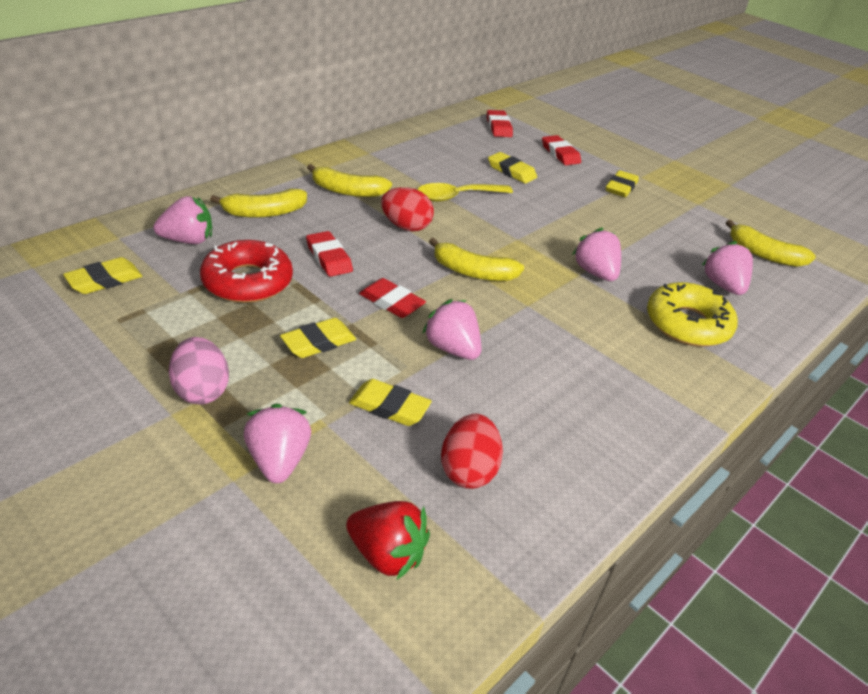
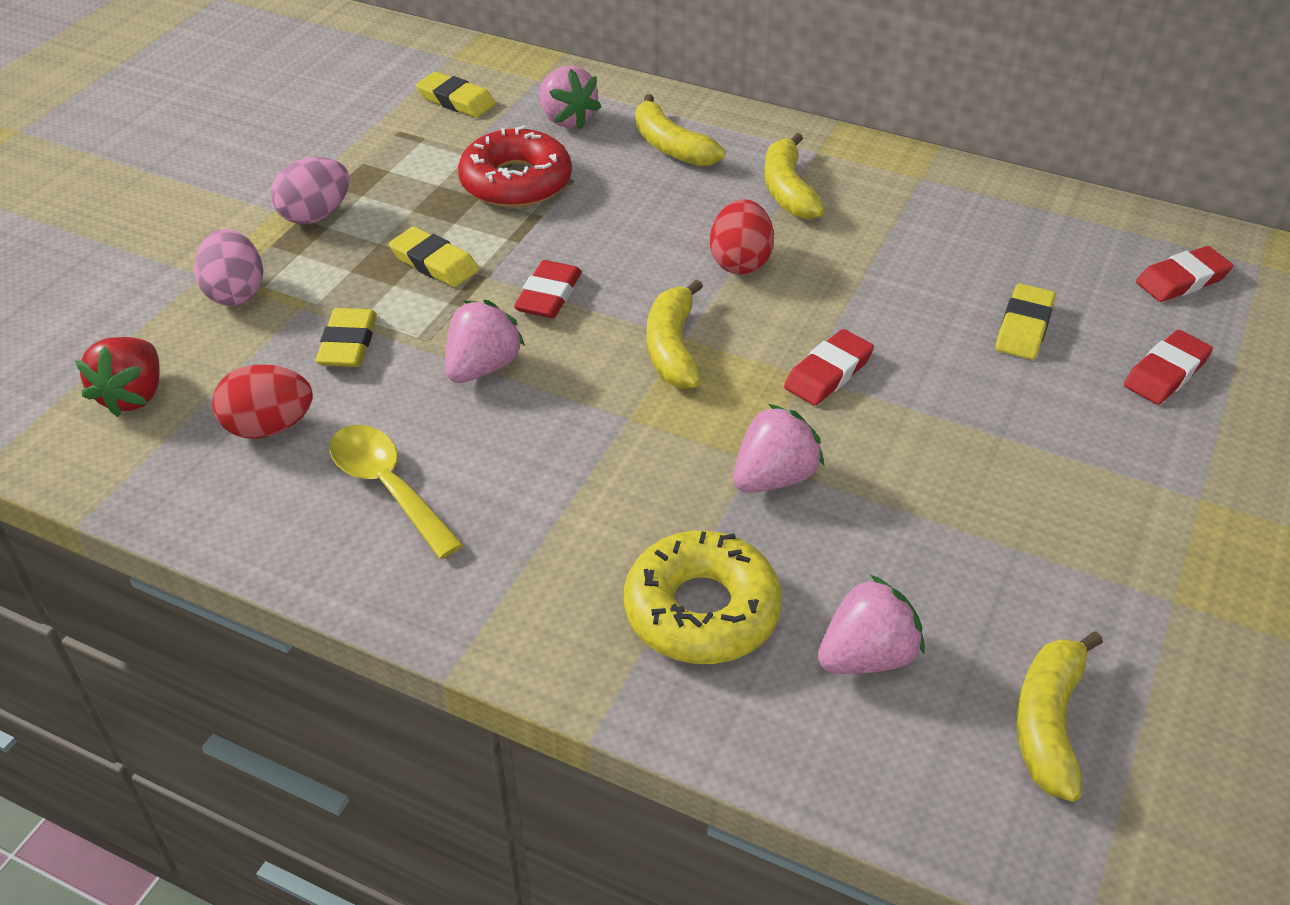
camera: 75 degrees right, 5 degrees up
(278, 460) = (235, 293): pink strawberry -> pink egg
(329, 258) = (609, 222): red eraser -> red eraser (828, 373)
(457, 197) = (874, 288): yellow spoon -> yellow spoon (388, 487)
(621, 187) = (1117, 473): yellow eraser -> none

